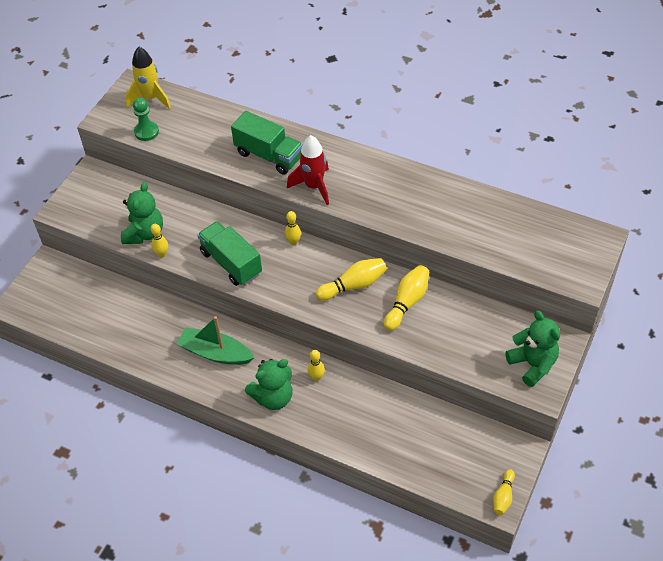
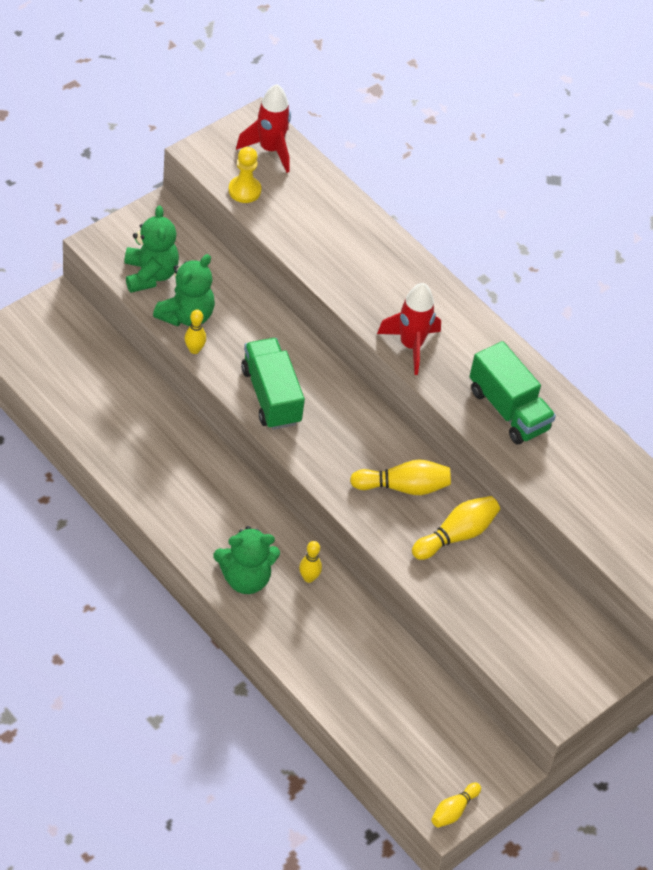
camera: 15 degrees right, 0 degrees up
(146, 132) = (244, 190): green pawn -> yellow pawn
(150, 99) = (270, 149): yellow rocket -> red rocket
(215, 353) = (204, 496): green boat -> none
(269, 155) = (377, 283): green truck -> green truck (508, 409)
(293, 242) = (359, 403): yellow bowling pin -> none
(532, 364) = (565, 673): green teddy bear -> green teddy bear (150, 274)

